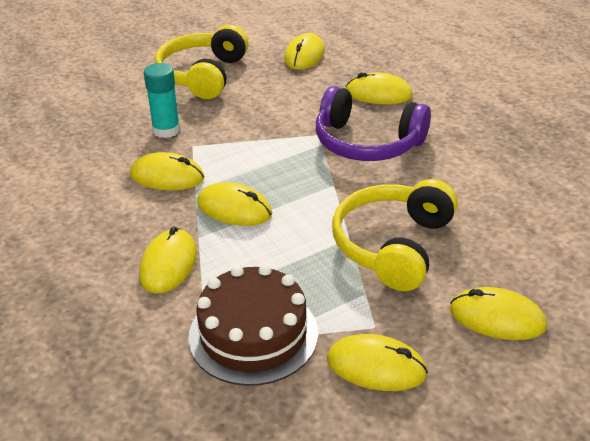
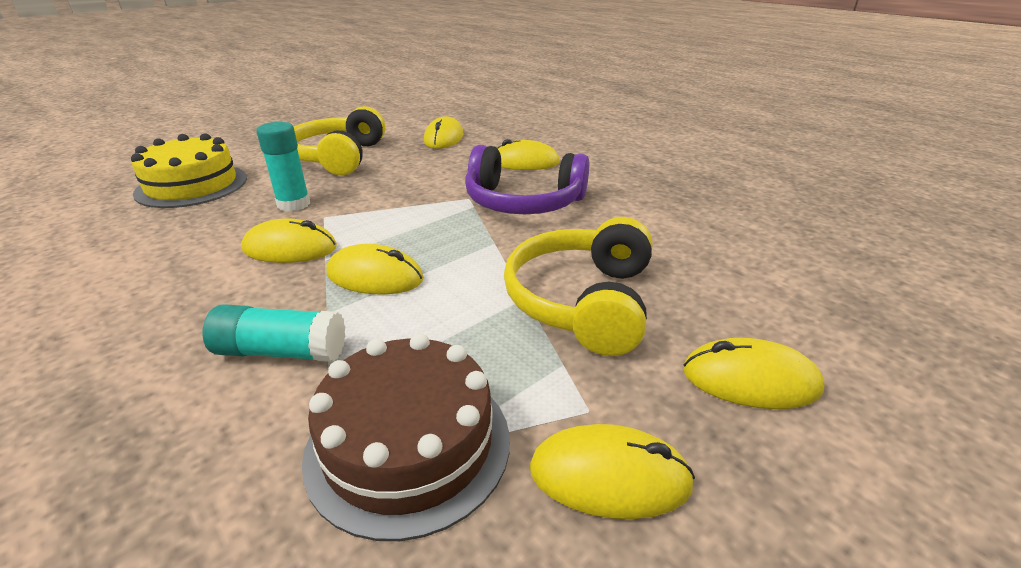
camera: 10 degrees left, 5 degrees down
(77, 102) = (192, 185): none -> yellow cake
(168, 264) = (281, 351): yellow mouse -> turquoise glue stick

